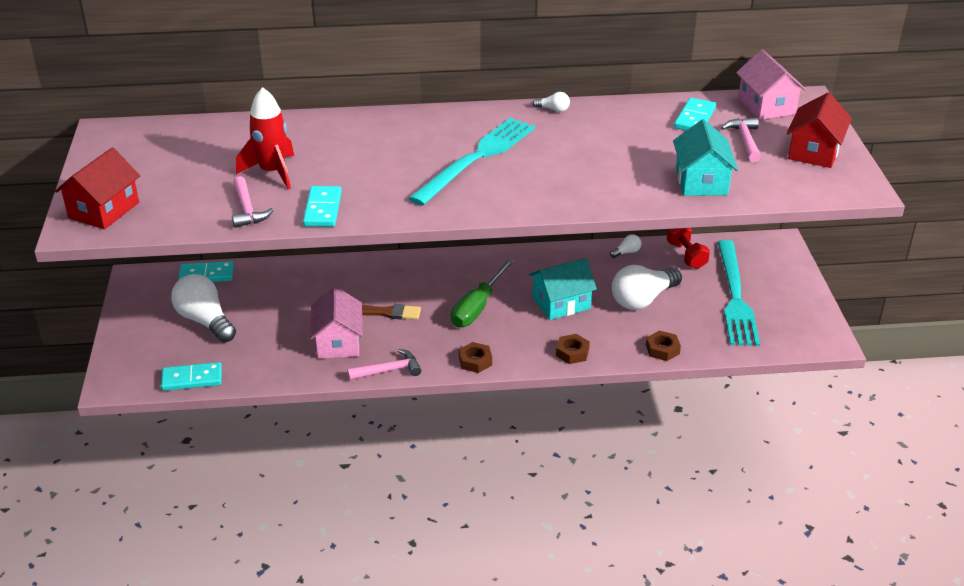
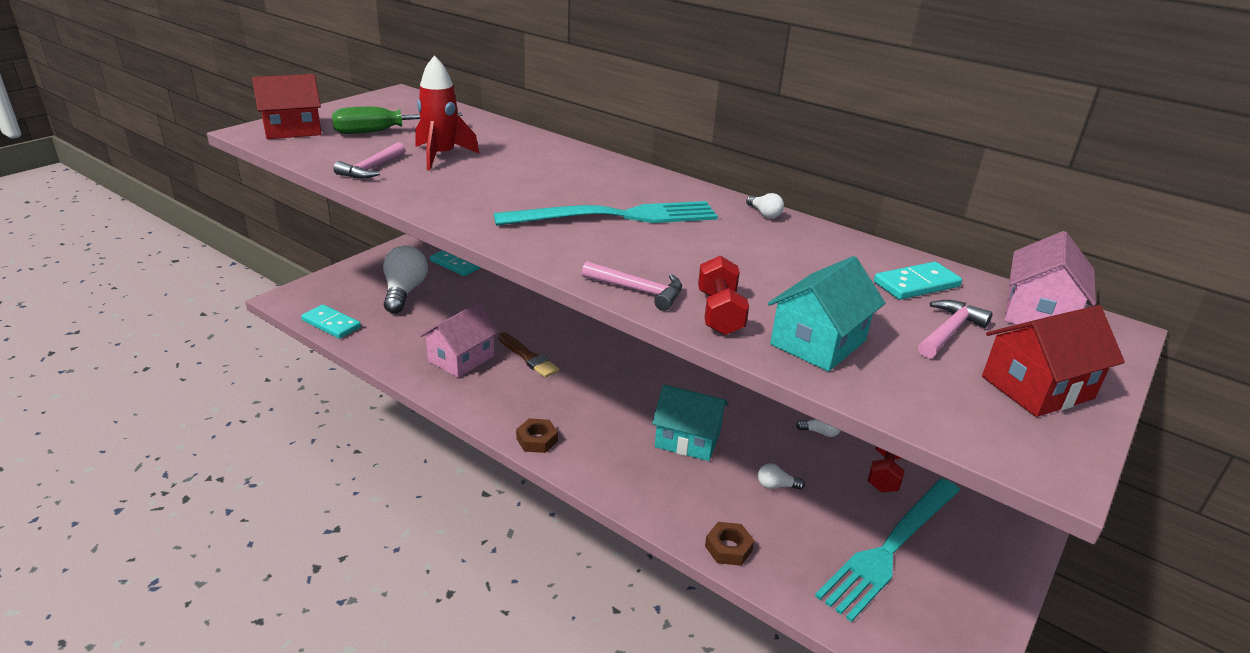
camera: 40 degrees right, 5 degrees down
(323, 209) = (419, 192): turquoise domino -> none
(389, 370) = (461, 402): pink hammer -> pink hammer (639, 291)
(477, 307) = (607, 398): green screwdriver -> green screwdriver (383, 132)
(572, 352) = (632, 490): brown nut -> none
(635, 192) = (719, 313): none -> red dumbbell
(643, 299) = (776, 486): white light bulb -> white light bulb, size x0.43

